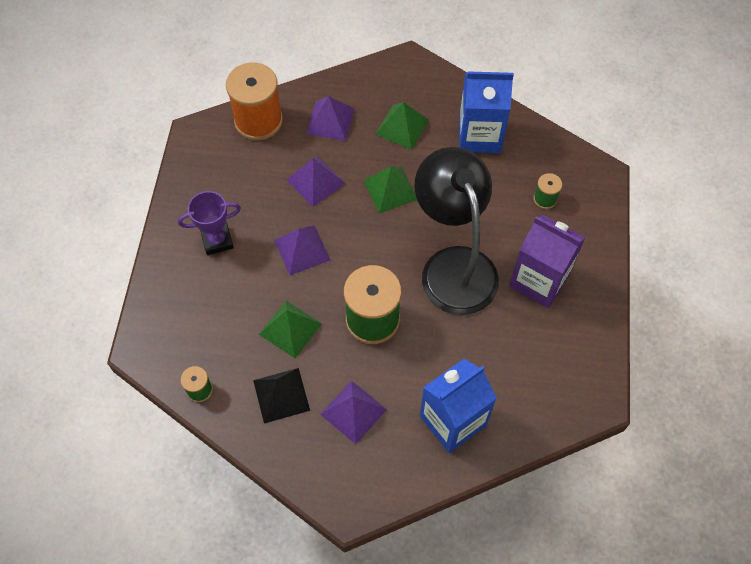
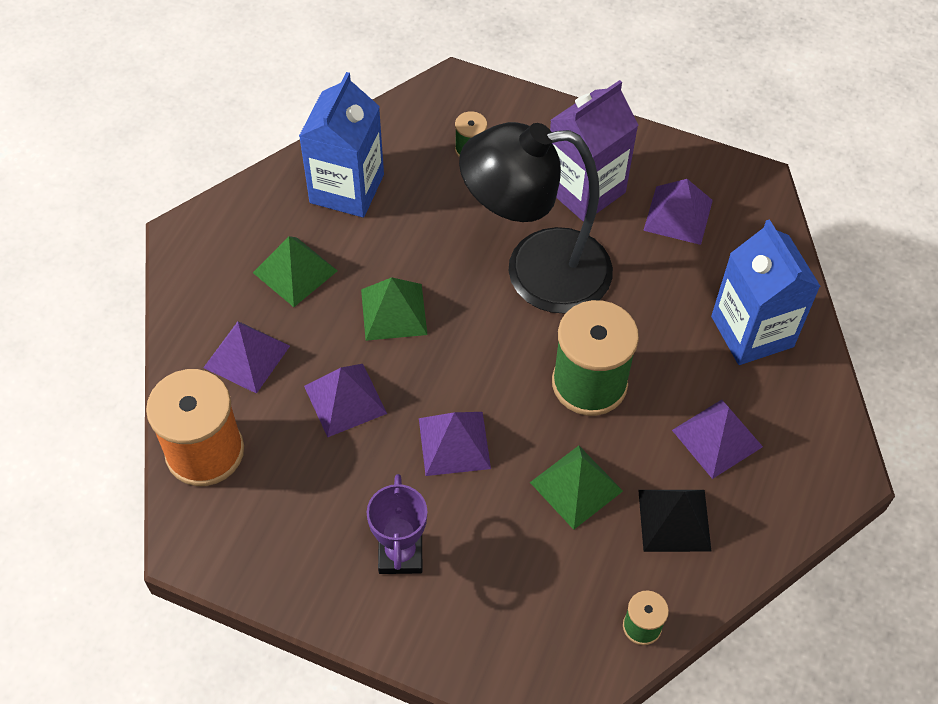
camera: 75 degrees left, 5 degrees down
(541, 349) = (678, 215): none -> purple pyramid

